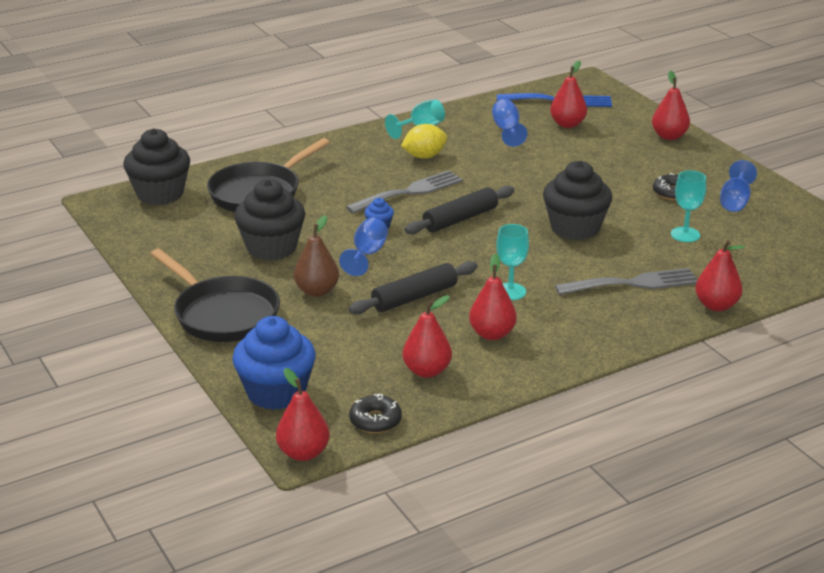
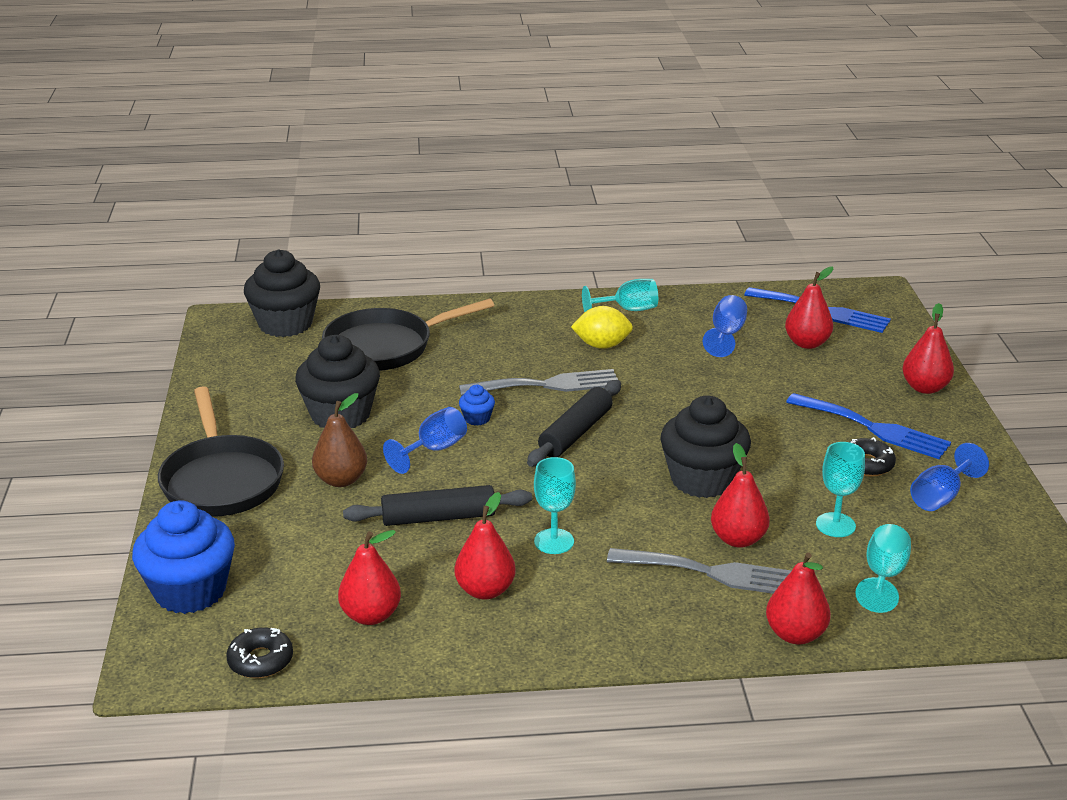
camera: 25 degrees right, 0 degrees up
(303, 453) = (151, 675): red pear -> red pear (738, 539)
(460, 219) = (575, 433): black rolling pin -> black rolling pin turned 45 degrees counterclockwise
(658, 169) = (874, 428): none -> blue fork
(740, 257) = (883, 576): none -> turquoise goblet

